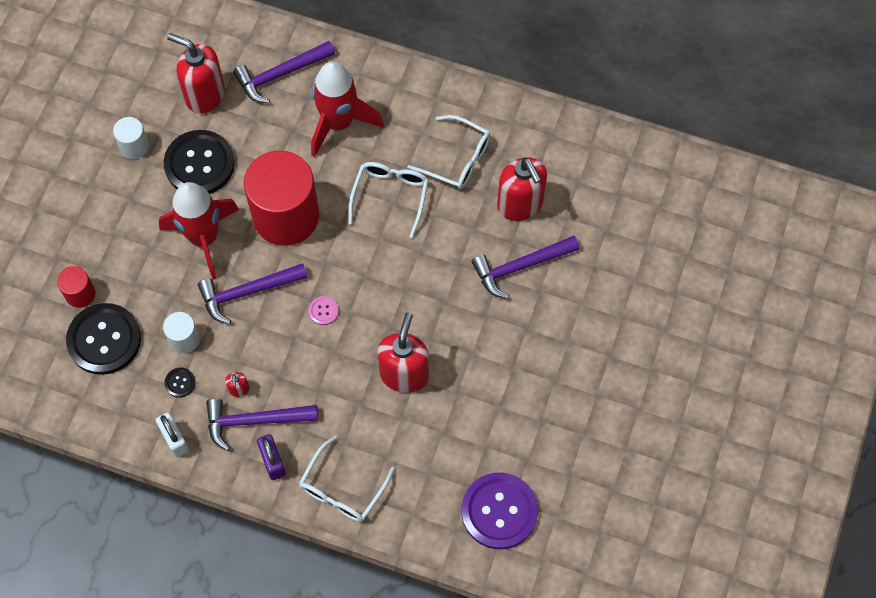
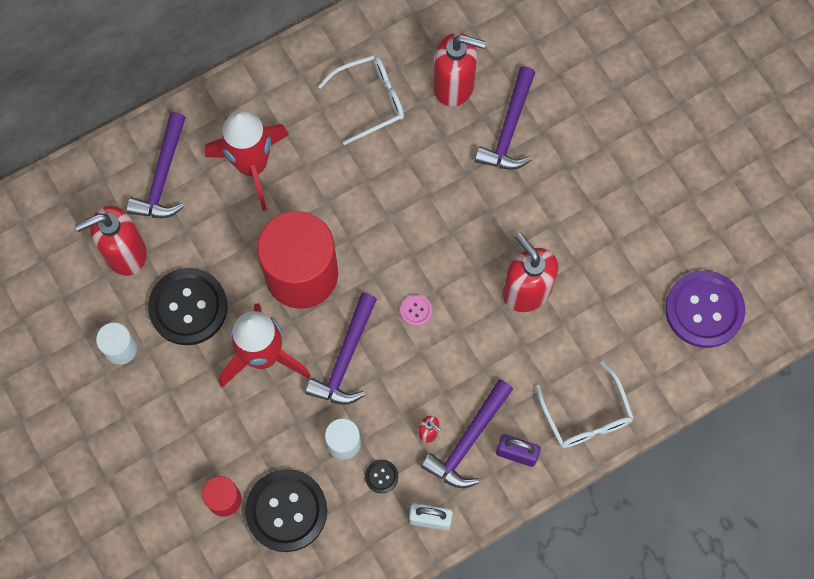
camera: 50 degrees left, 5 degrees up
(390, 196) = (357, 178): white glasses -> none

